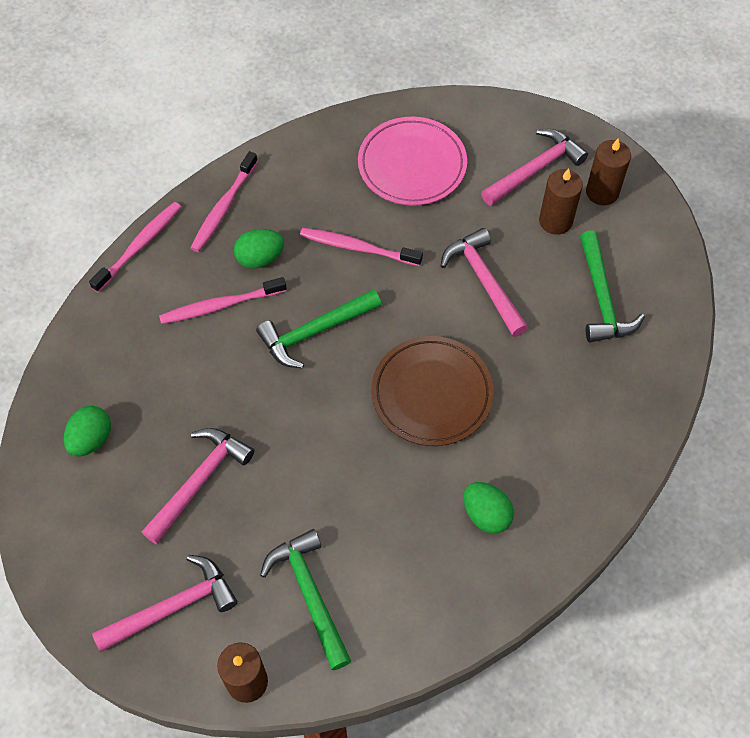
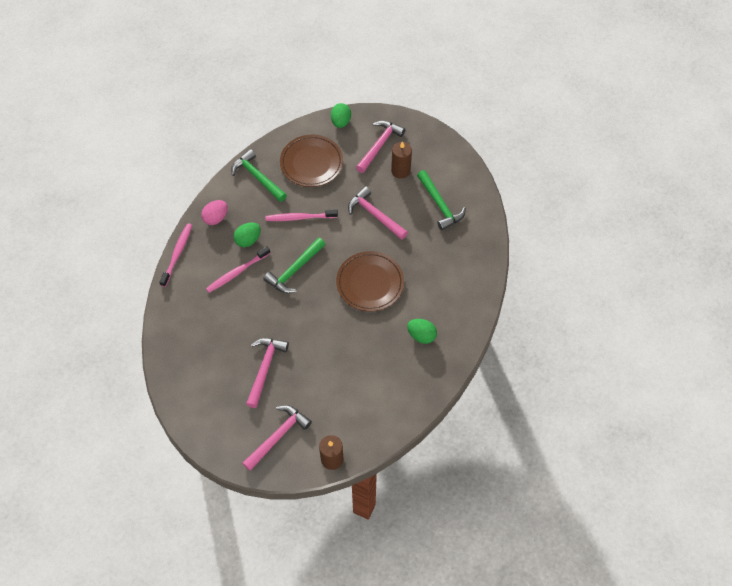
camera: 20 degrees left, 0 degrees up
(91, 439) = (196, 366): green egg -> green egg (341, 122)
(223, 207) = (216, 218): pink toothbrush -> pink egg
(310, 595) = (347, 405): green hammer -> green hammer (257, 177)
(412, 165) = (311, 163): pink plate -> brown plate
(602, 192) = (419, 147): brown candle -> none

